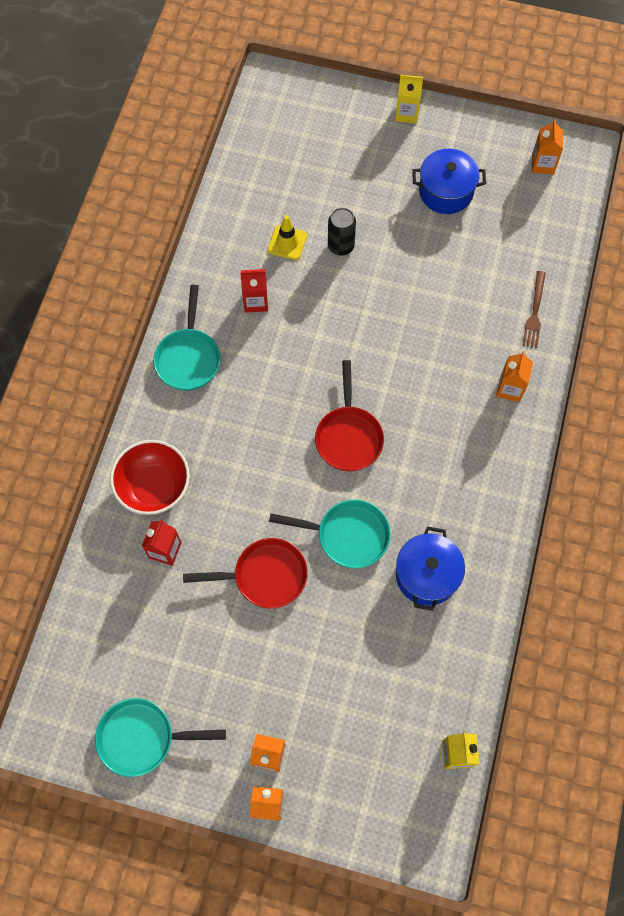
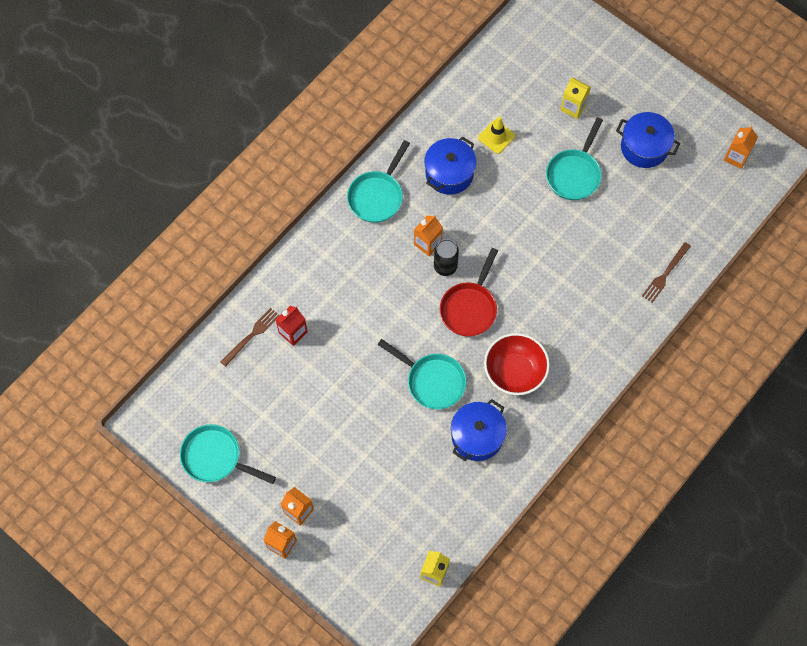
camera: 25 degrees right, 0 degrees up
(119, 575) = (251, 336): none -> brown fork
(154, 487) = (306, 282): red bowl -> red bowl (514, 372)
(255, 301) = (449, 173): red carton -> blue pot
(265, 576) = (357, 383): red pan -> none
(340, 246) = (537, 157): black can -> black can (445, 266)
(388, 248) = (574, 174): none -> turquoise pan
(406, 113) = (645, 69): yellow carton -> yellow carton (573, 107)
(510, 388) = (614, 325): orange carton -> orange carton (427, 243)

